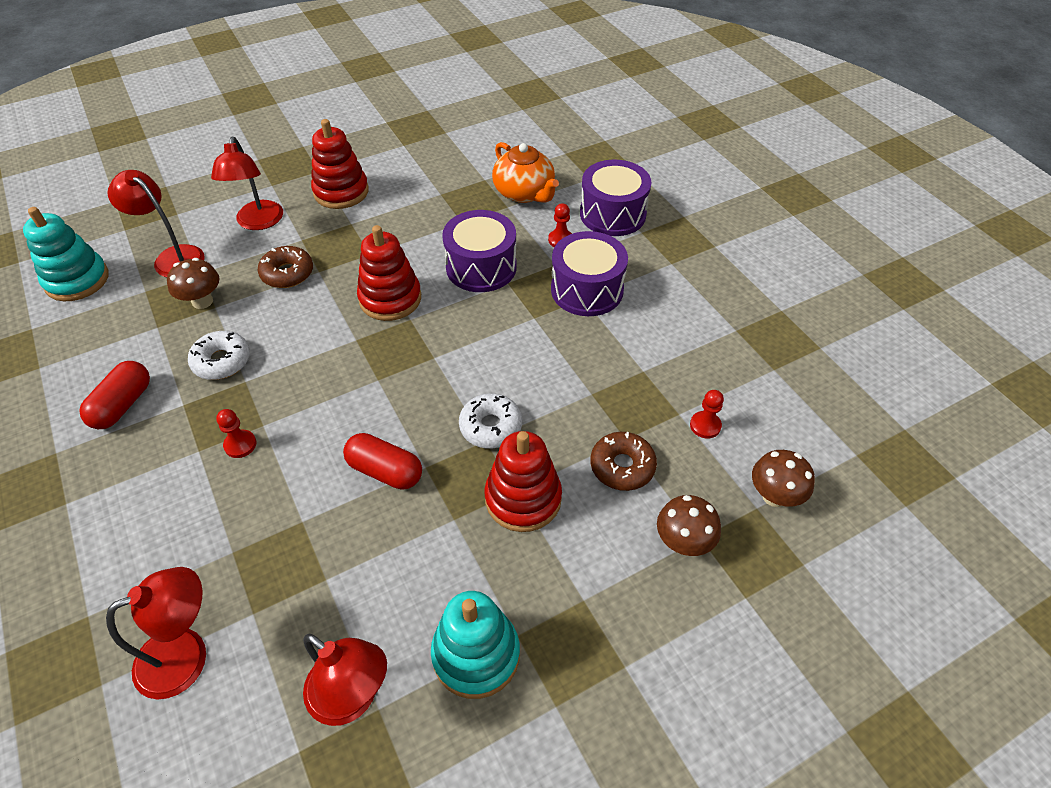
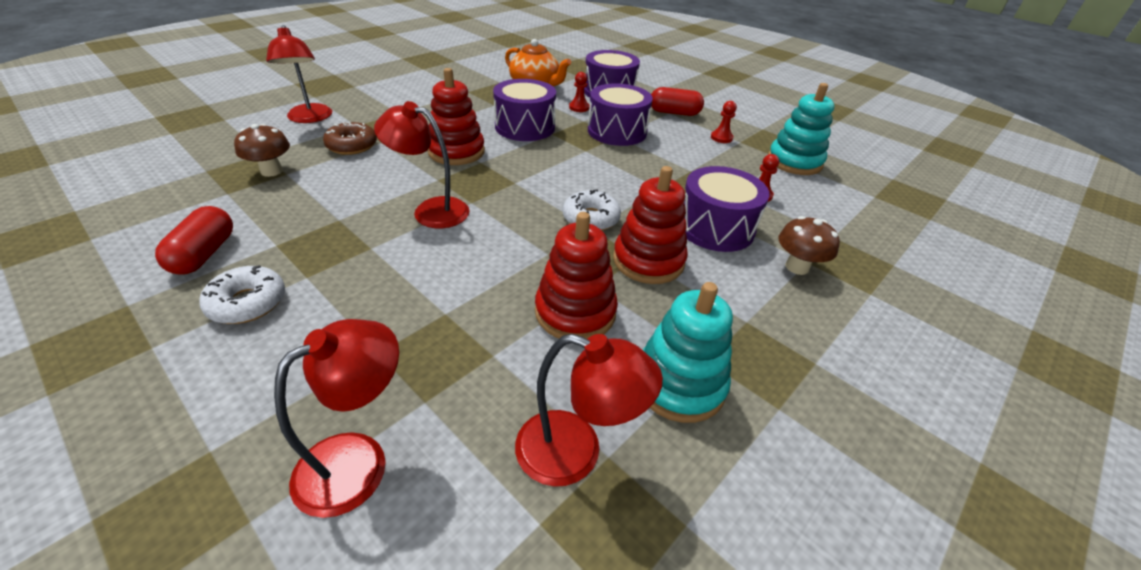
camera: 20 degrees left, 10 degrees down
(77, 280) = (124, 170): turquoise stacking toy -> turquoise stacking toy (794, 162)
(172, 257) = (229, 146): red lamp -> red lamp (431, 210)
(222, 361) = (308, 209): white donut -> white donut (247, 303)
(240, 445) = (352, 265): red pawn -> red pawn (721, 138)
(341, 192) = (380, 96): red stacking toy -> red stacking toy (575, 312)
(385, 471) = (511, 262): red capsule -> red capsule (674, 113)
(622, 466) = (715, 227): brown donut -> purple drum
(774, 496) = (840, 227): brown mushroom -> none

